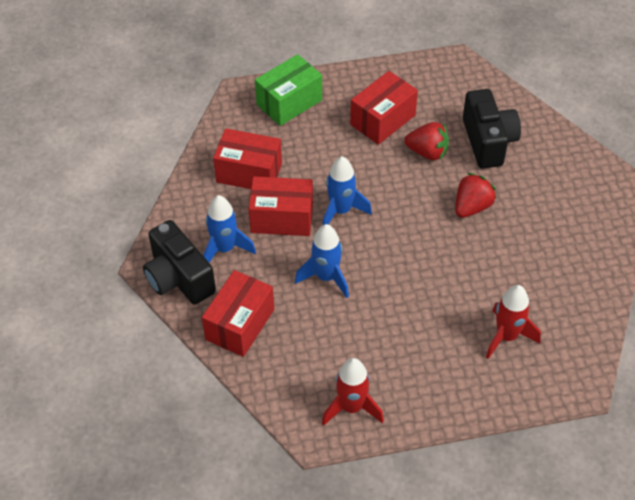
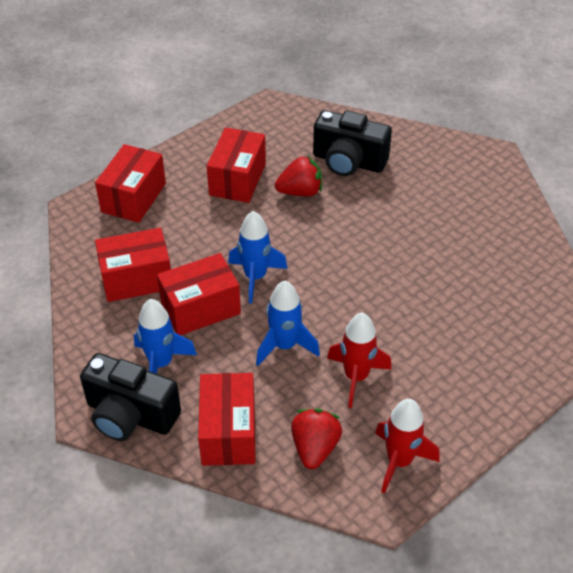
camera: 30 degrees left, 5 degrees down
(289, 102) = (133, 198): green box -> red box
(472, 207) = (375, 223): red strawberry -> red strawberry (315, 448)
(488, 141) = (348, 162): black camera -> black camera turned 150 degrees clockwise
(506, 336) = (491, 325): red rocket -> red rocket (356, 377)

